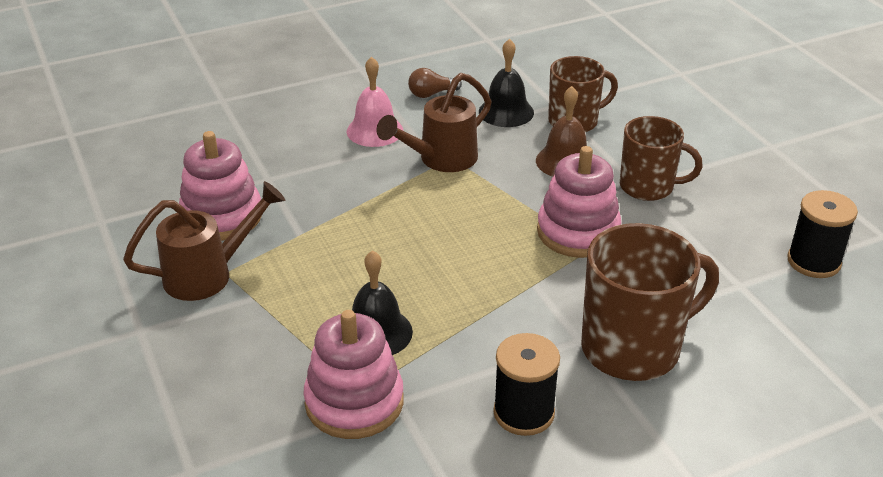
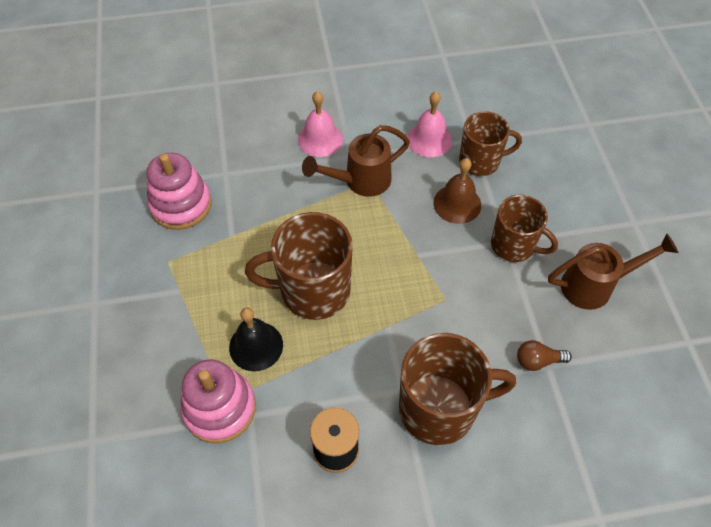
camera: 15 degrees right, 20 degrees up
(209, 274) = (156, 261): brown watering can -> brown watering can (595, 285)
(426, 267) = (313, 291): none -> brown mug
(431, 94) = (377, 108): brown light bulb -> brown light bulb (537, 361)
(506, 112) = (429, 139): black bell -> pink bell
(578, 232) = (440, 281): pink stacking toy -> none
(813, 262) = (617, 356): black spool -> none

